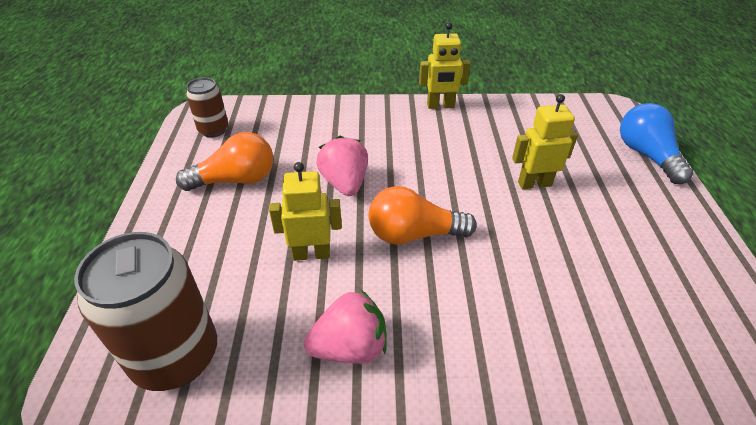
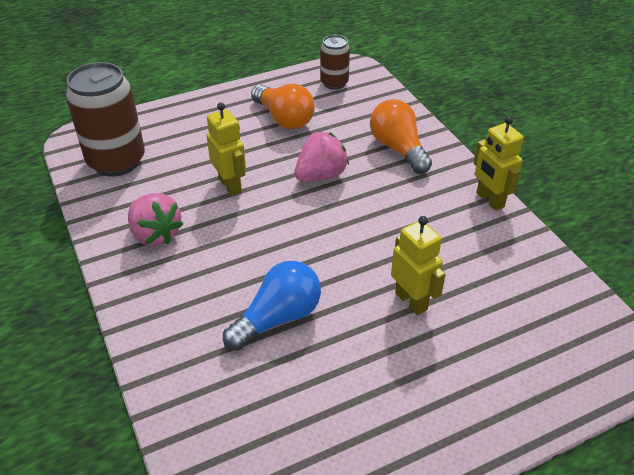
camera: 65 degrees right, 0 degrees up
(414, 234) = (285, 234): orange light bulb -> orange light bulb (398, 149)
(646, 155) = (545, 397): blue light bulb -> blue light bulb (277, 318)

